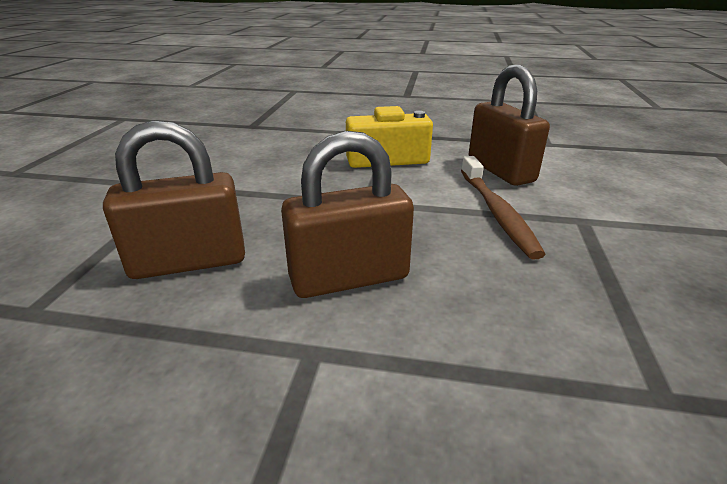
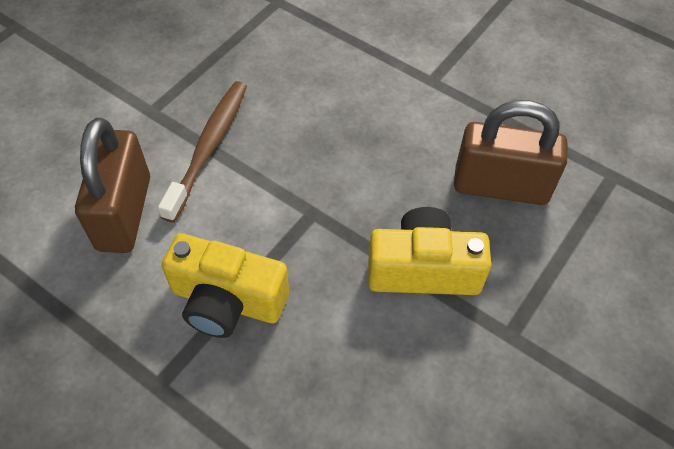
camera: 155 degrees left, 25 degrees up
(256, 197) = (423, 269): none -> yellow camera
(349, 278) = (383, 123): brown padlock -> none

